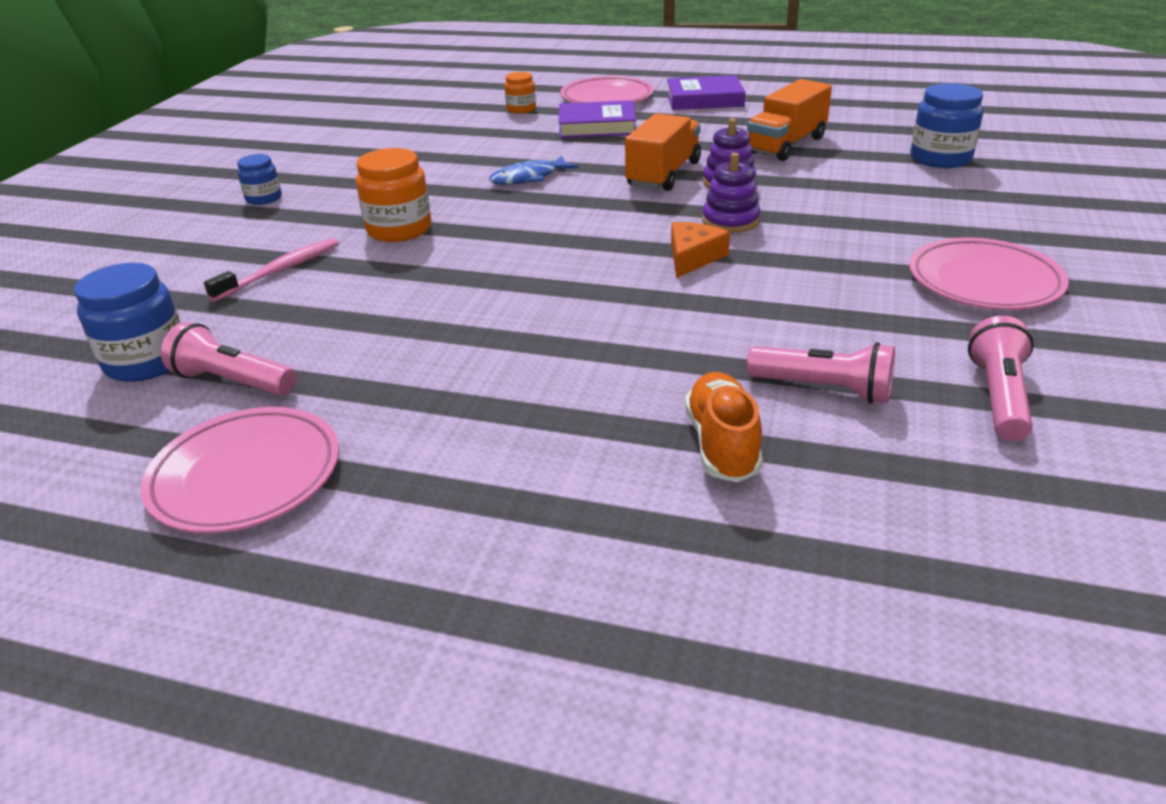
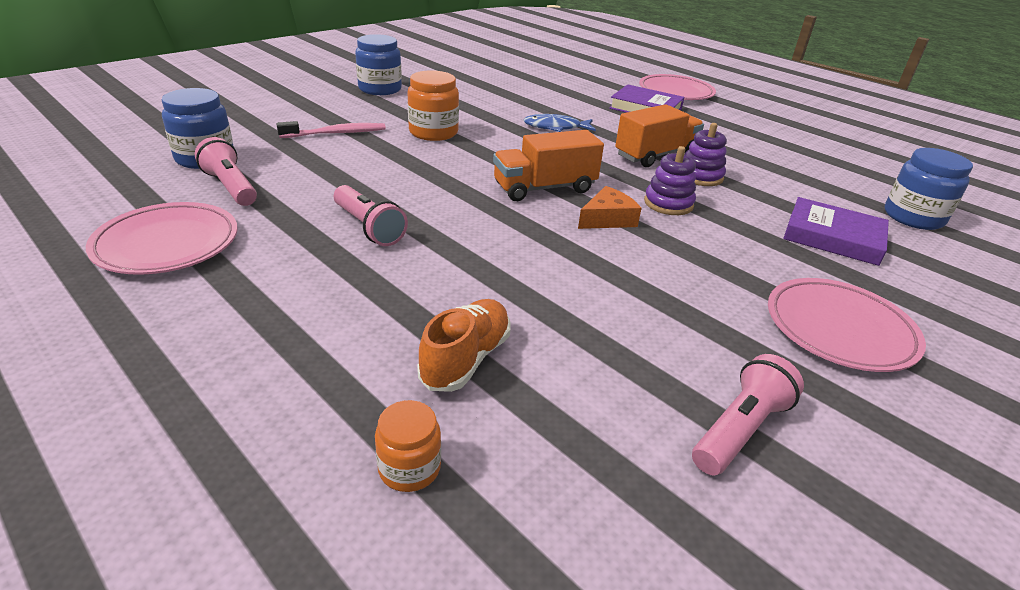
camera: 25 degrees right, 0 degrees up
(264, 198) = (380, 89): blue jar -> blue jar, size x1.68
(521, 109) = (605, 83): orange jar -> orange jar (409, 468)
(704, 99) = (751, 113): purple book -> purple book (833, 237)
(786, 145) = (780, 164): orange truck -> orange truck (544, 188)
(824, 389) = (593, 354): pink flashlight -> pink flashlight (369, 227)

